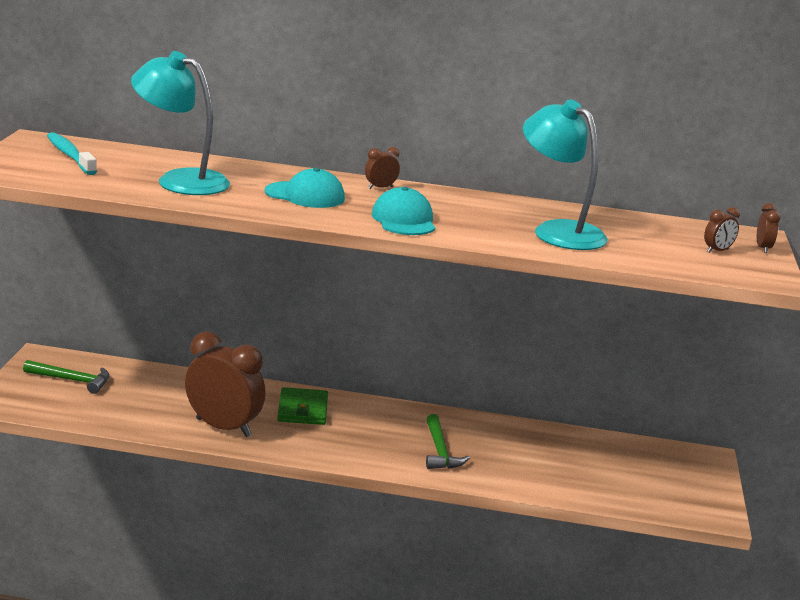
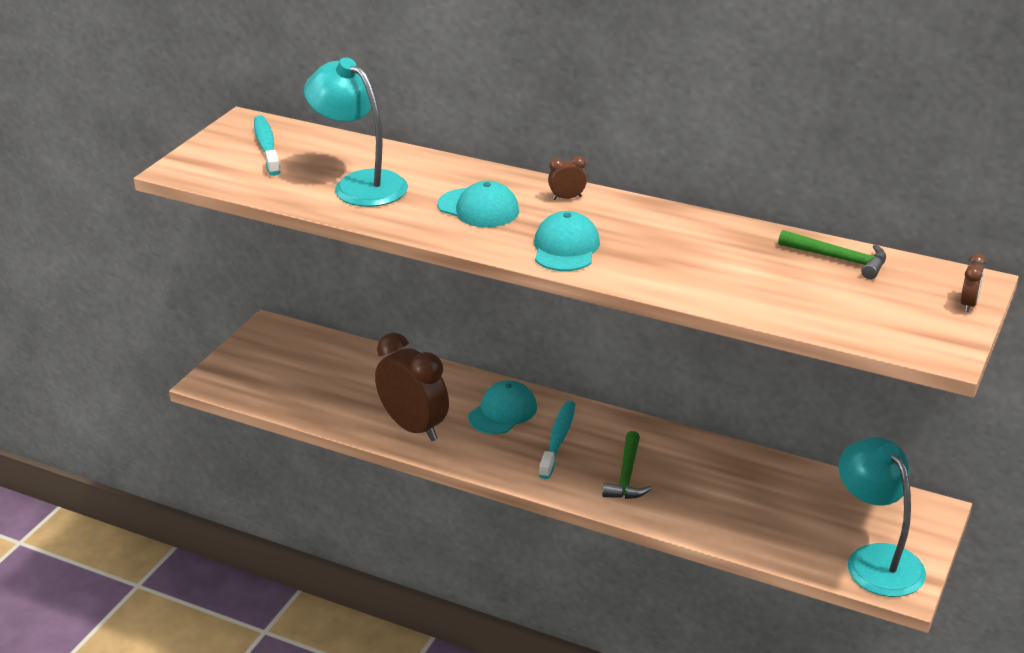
camera: 20 degrees right, 10 degrees up
(72, 380) = (287, 358): green hammer -> green hammer (839, 259)
(302, 410) = (502, 412): green wallet -> turquoise cap
(364, 427) = (558, 439): none -> turquoise toothbrush
(558, 231) = (732, 270): turquoise lamp -> turquoise lamp (876, 559)
(717, 251) = (907, 306): brown clock -> none

